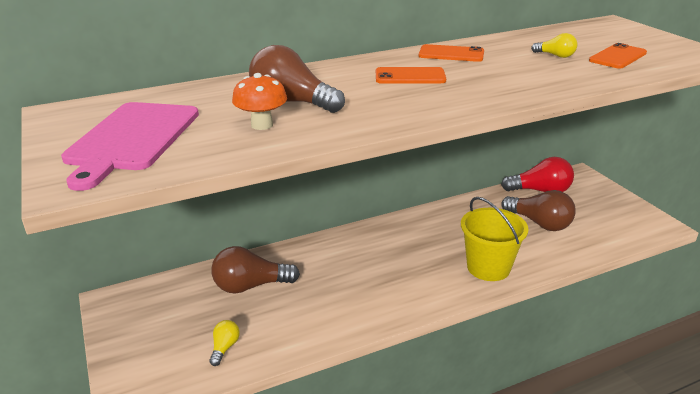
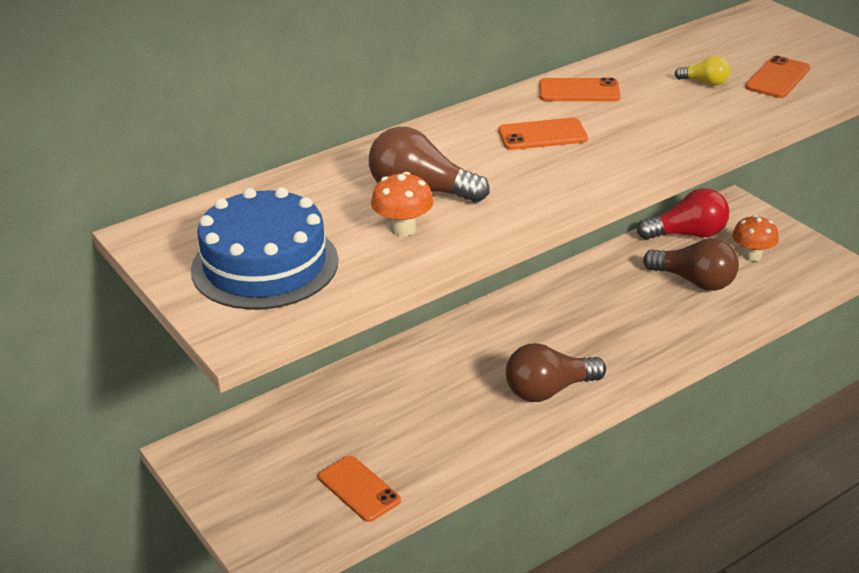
camera: 10 degrees left, 5 degrees up
(131, 139) = (265, 265): pink cutting board -> blue cake
(225, 348) = (359, 489): yellow light bulb -> orange phone
(250, 286) = (358, 410): brown light bulb -> brown light bulb (548, 390)
(488, 267) = (644, 348): yellow bucket -> none
(588, 210) = (752, 256): none -> orange mushroom

